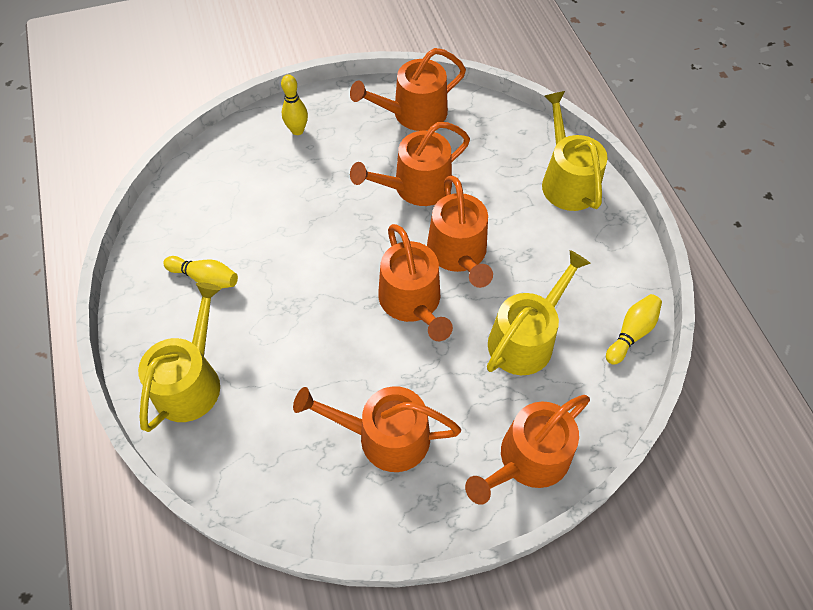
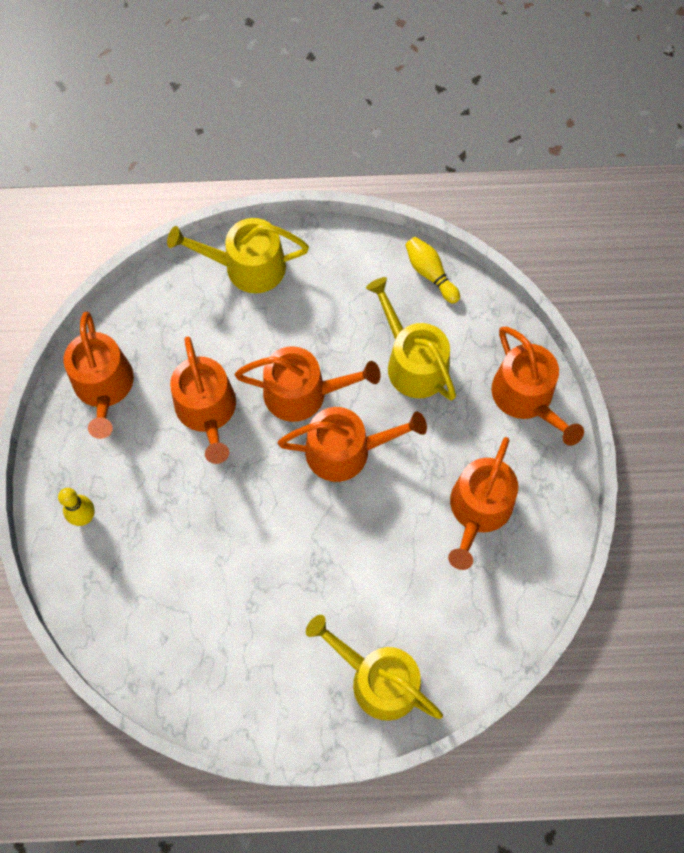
camera: 75 degrees left, 10 degrees up
(205, 278) = (259, 649): yellow bowling pin -> none

